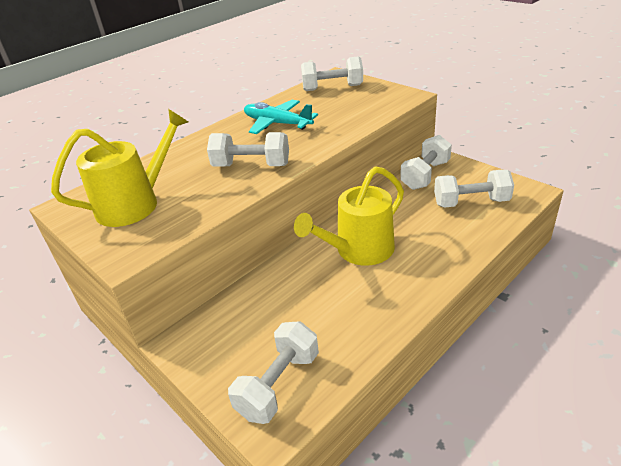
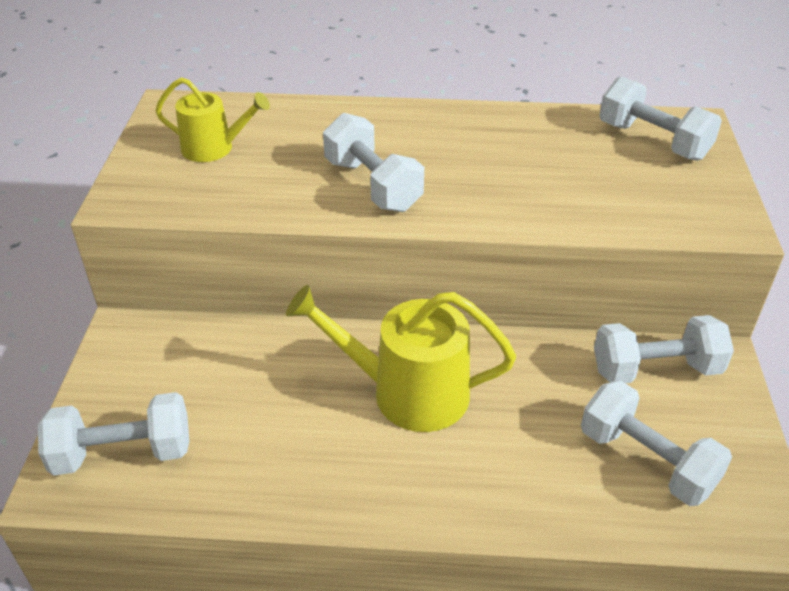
camera: 45 degrees right, 5 degrees up
(135, 204) = (214, 148): yellow watering can -> yellow watering can, size x0.61
(277, 123) = (494, 148): turquoise plane -> none

